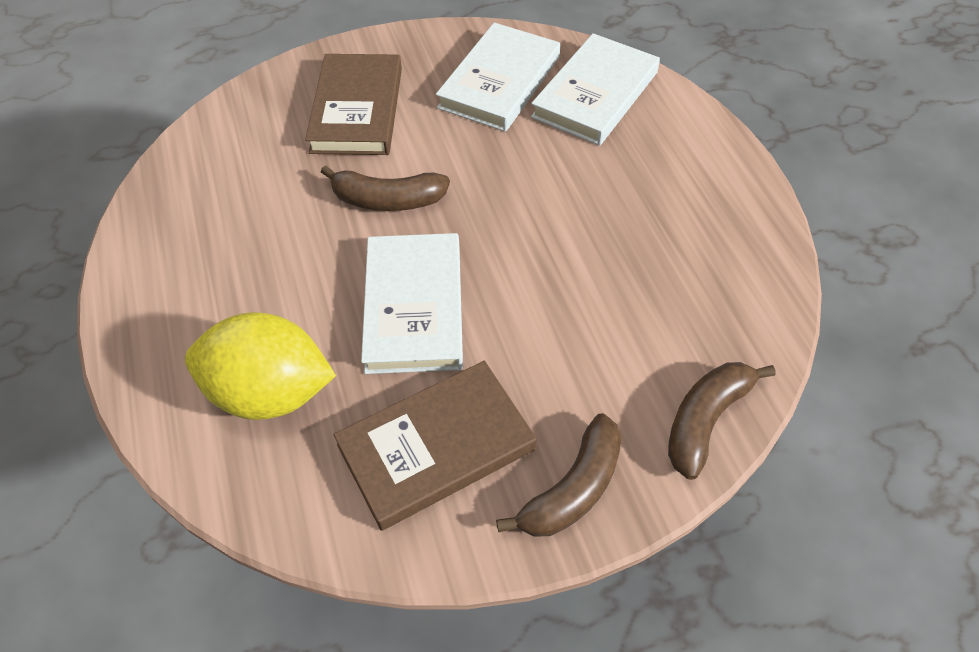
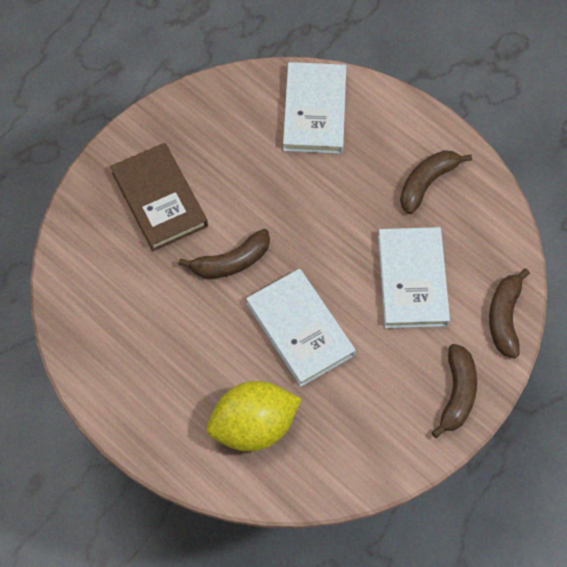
camera: 30 degrees left, 10 degrees up
(436, 448) = (370, 409): brown book -> none
(500, 82) = (243, 130): white book -> white book (412, 280)
(690, 216) = (427, 183): none -> brown banana

